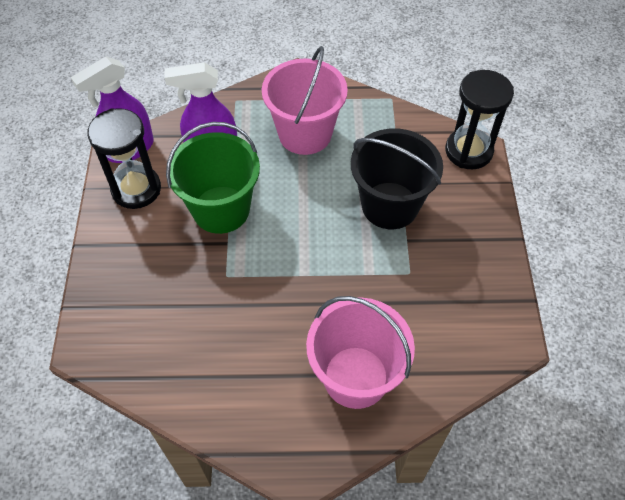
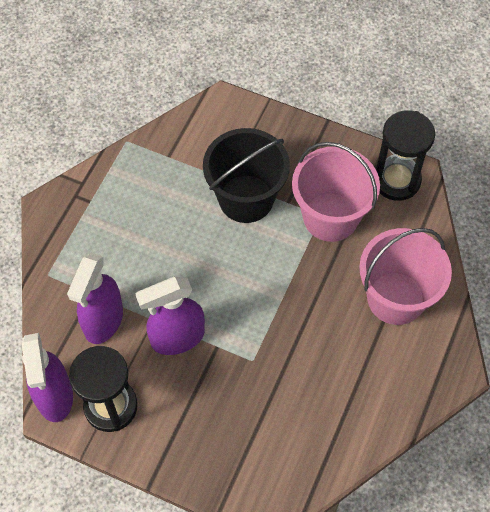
camera: 65 degrees left, 5 degrees up
(221, 209) = (177, 338): green bucket -> purple spray bottle
(305, 134) = (127, 231): pink bucket -> pink bucket (330, 217)
(468, 151) = (221, 111): black hourglass -> black hourglass (396, 180)

